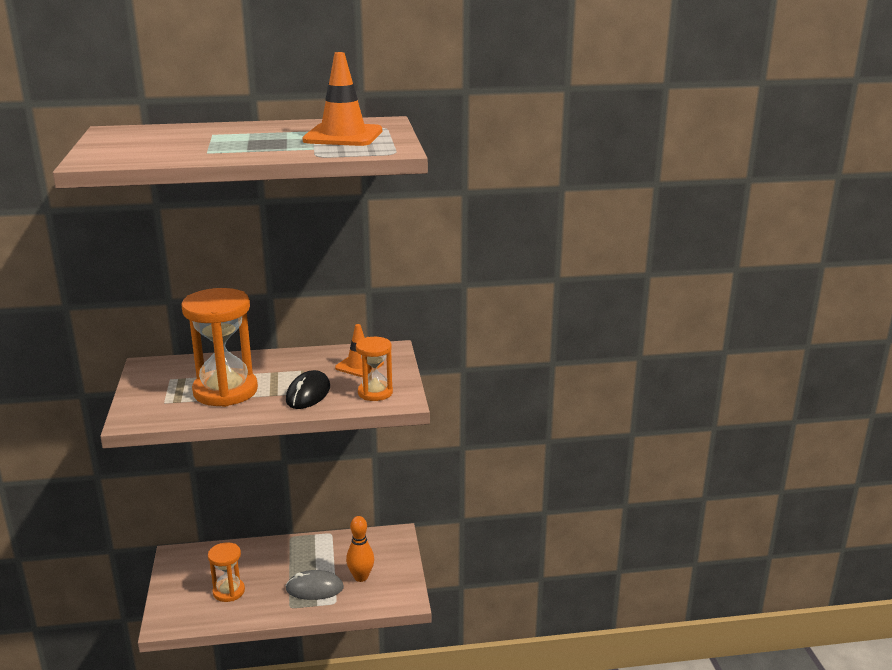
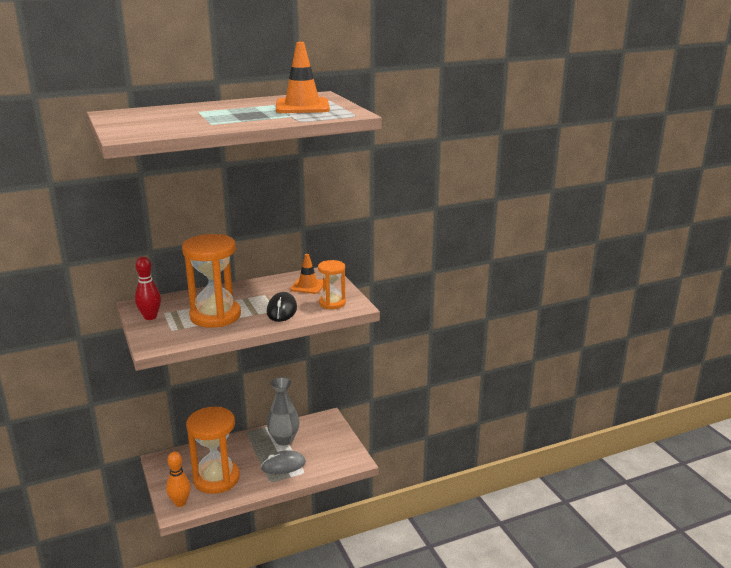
camera: 15 degrees left, 0 degrees up
(151, 382) = (150, 317): none -> red bowling pin
(229, 591) = (216, 479): orange hourglass -> orange hourglass, size x1.82
(330, 555) = (284, 439): none -> grey vase
(361, 577) = (315, 451): orange bowling pin -> orange bowling pin (180, 503)

